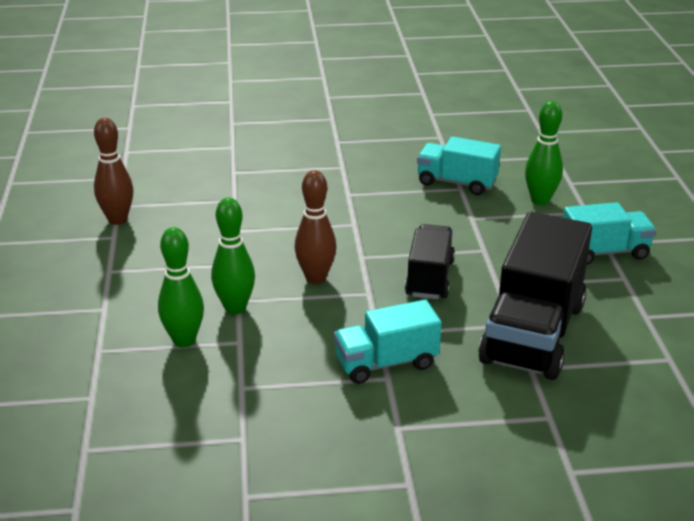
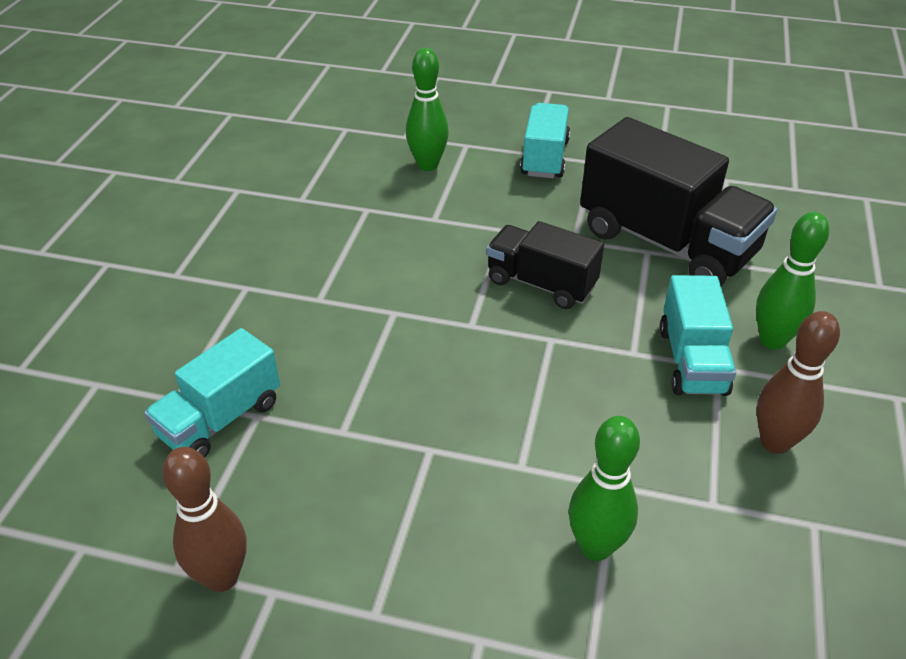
camera: 70 degrees left, 10 degrees up
(235, 308) = (537, 473): green bowling pin -> green bowling pin (772, 340)
(315, 278) = (499, 377): brown bowling pin -> brown bowling pin (775, 442)
(456, 182) = (352, 208): turquoise truck -> turquoise truck (220, 419)

